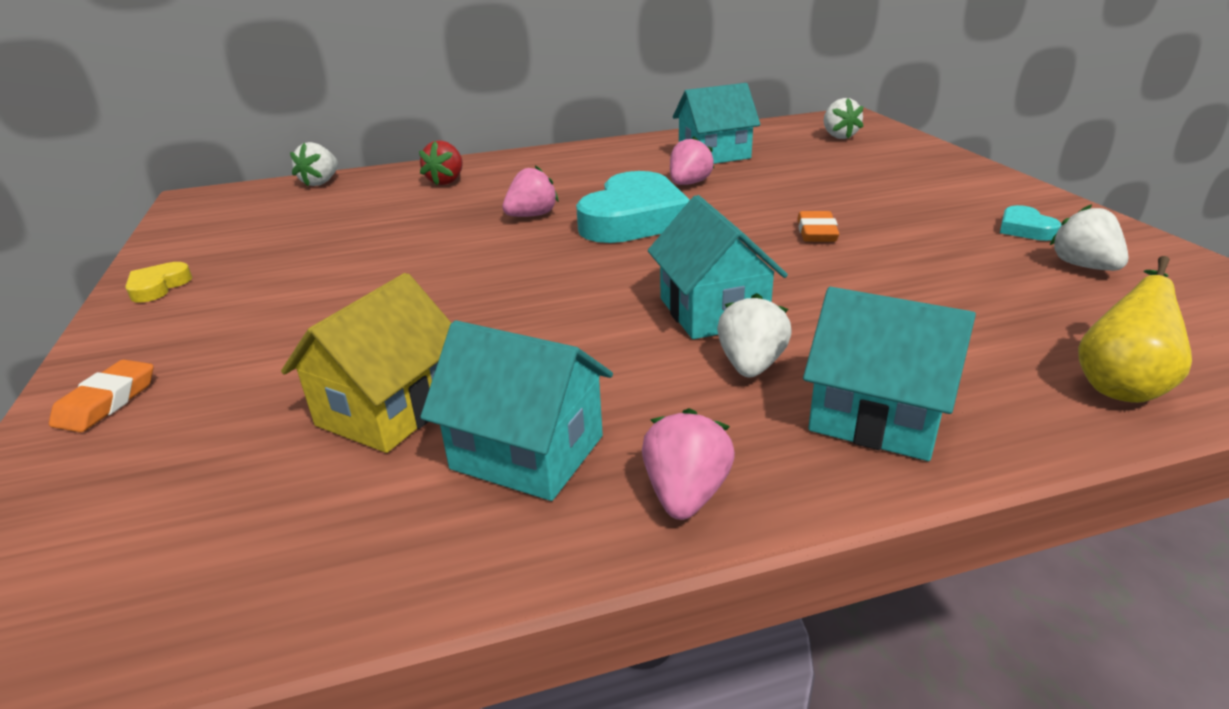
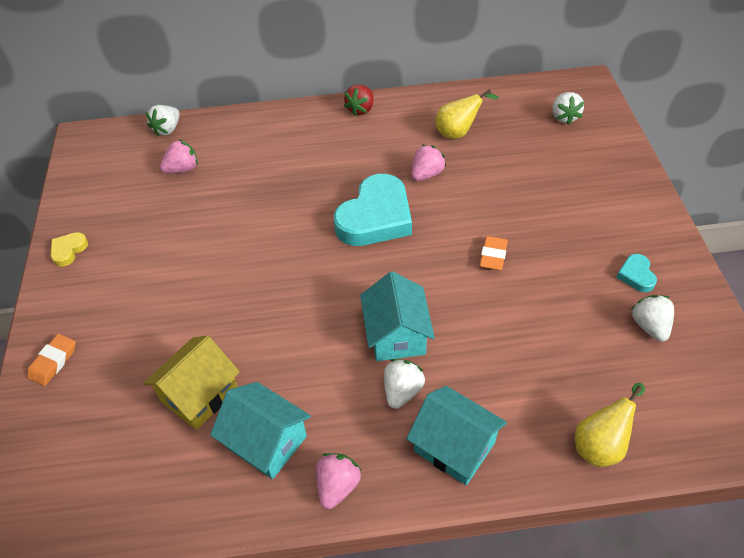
camera: 10 degrees right, 20 degrees up
(446, 181) = (255, 142): red strawberry -> red strawberry (361, 109)
(532, 215) = (307, 201): pink strawberry -> pink strawberry (182, 169)
(714, 155) = (458, 132): turquoise house -> yellow pear

